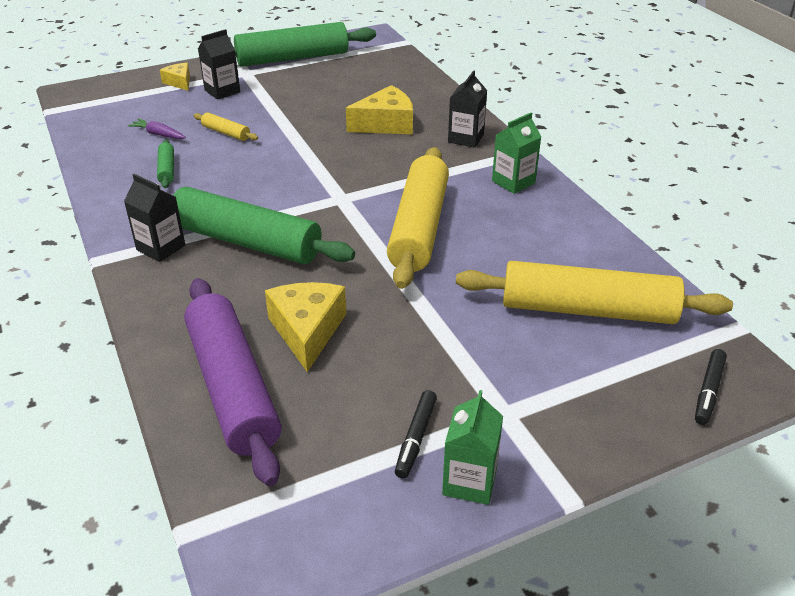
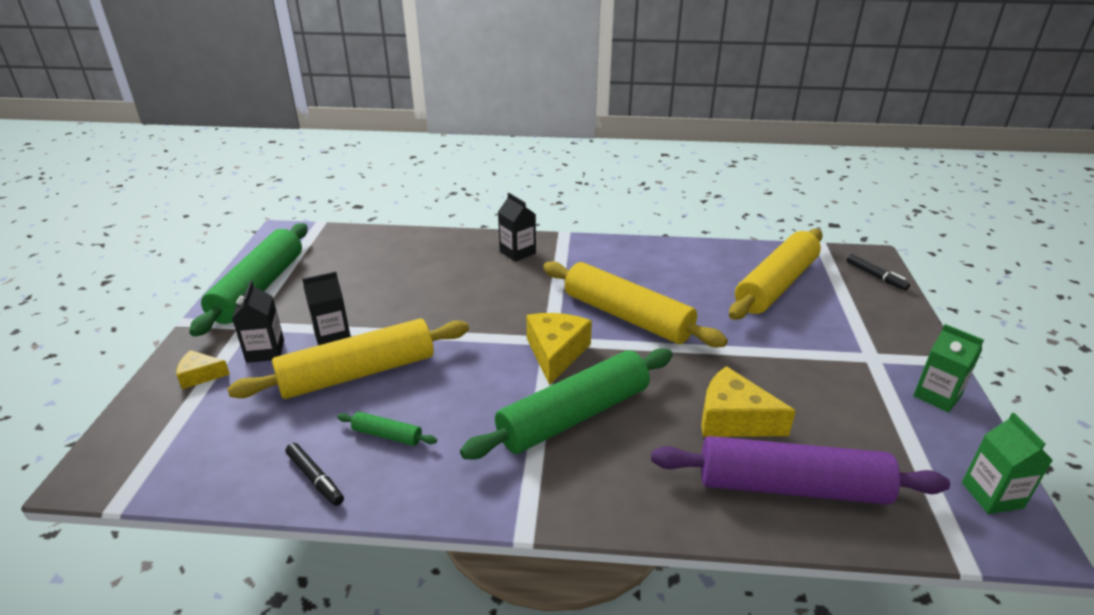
camera: 60 degrees left, 5 degrees down
(158, 134) = (302, 422): purple carrot -> none
(161, 248) = (538, 478): black carton -> black carton (332, 336)
(226, 133) = (358, 373): yellow rolling pin -> yellow rolling pin, size x2.38
(386, 124) = (452, 279): yellow cheese -> yellow cheese (556, 353)
(415, 438) = (886, 405): black marker -> black marker (315, 478)
(513, 182) = (600, 255): green carton -> green carton (992, 495)

